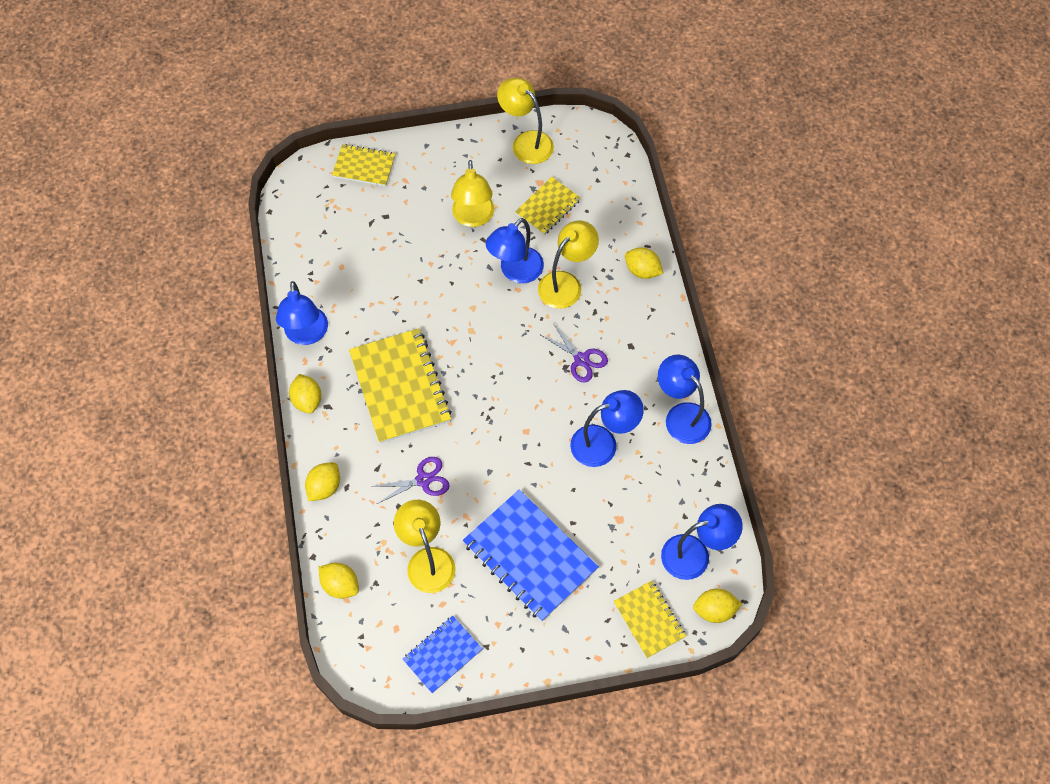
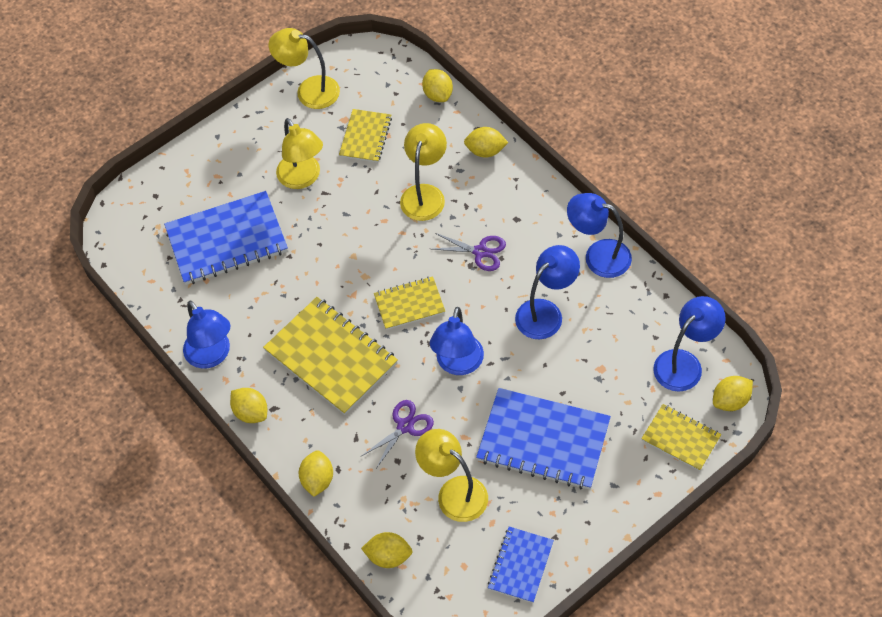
camera: 25 degrees left, 5 degrees down
(364, 166) = (170, 182): yellow notebook -> yellow notebook (409, 304)
(378, 241) = (227, 240): none -> blue notebook
(515, 271) = (372, 206): blue lamp -> blue lamp (458, 364)
(633, 199) = (438, 94): none -> yellow lemon

